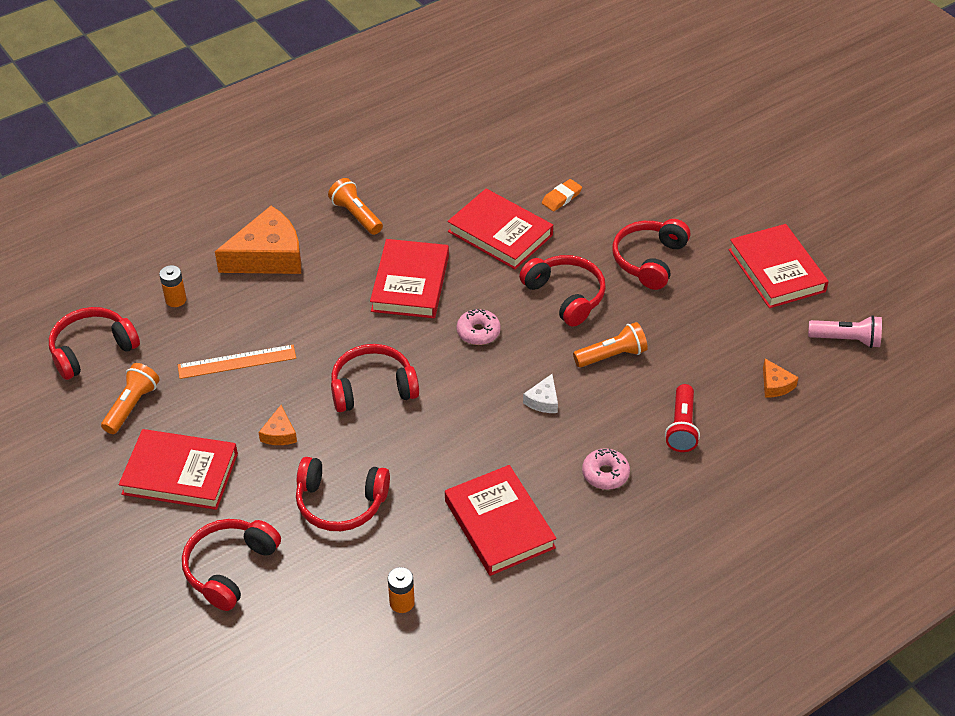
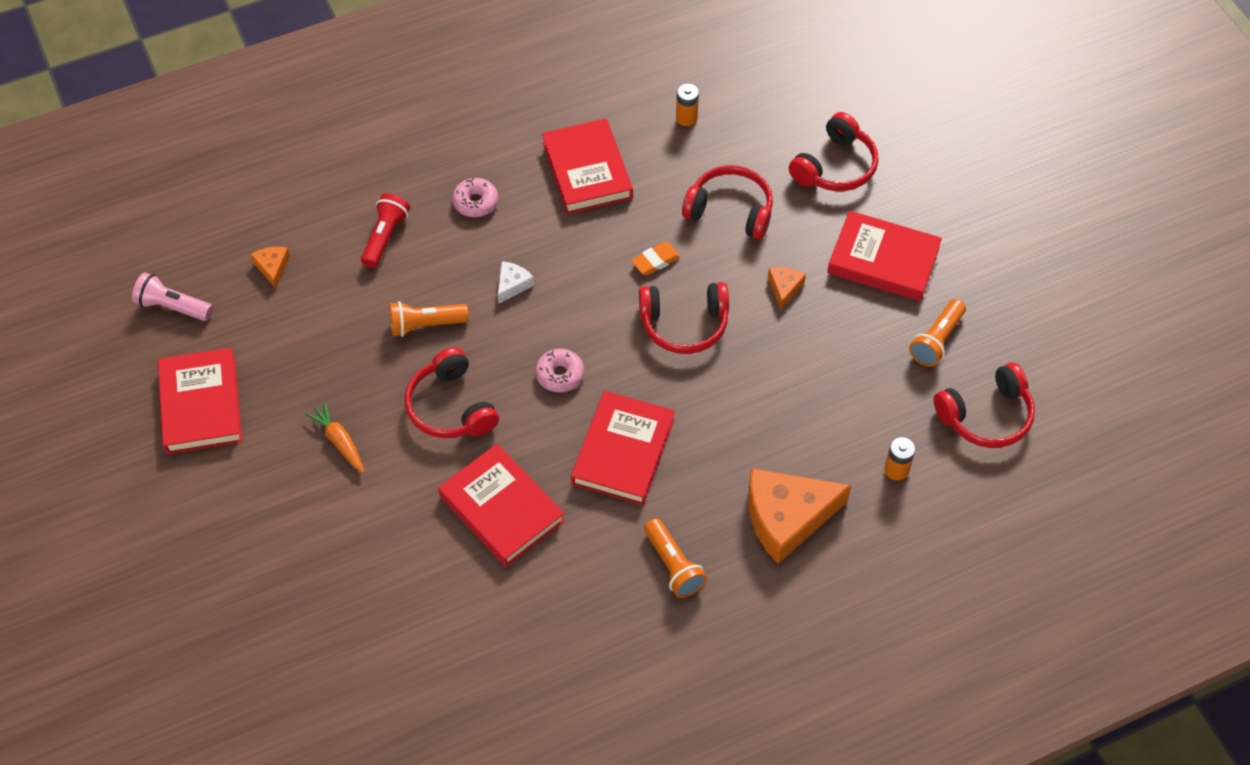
camera: 170 degrees left, 10 degrees up
(237, 362) = (826, 376): orange ruler -> none
(561, 198) = (410, 553): orange eraser -> orange eraser (655, 261)
(649, 260) = (339, 441): red headphones -> orange carrot

